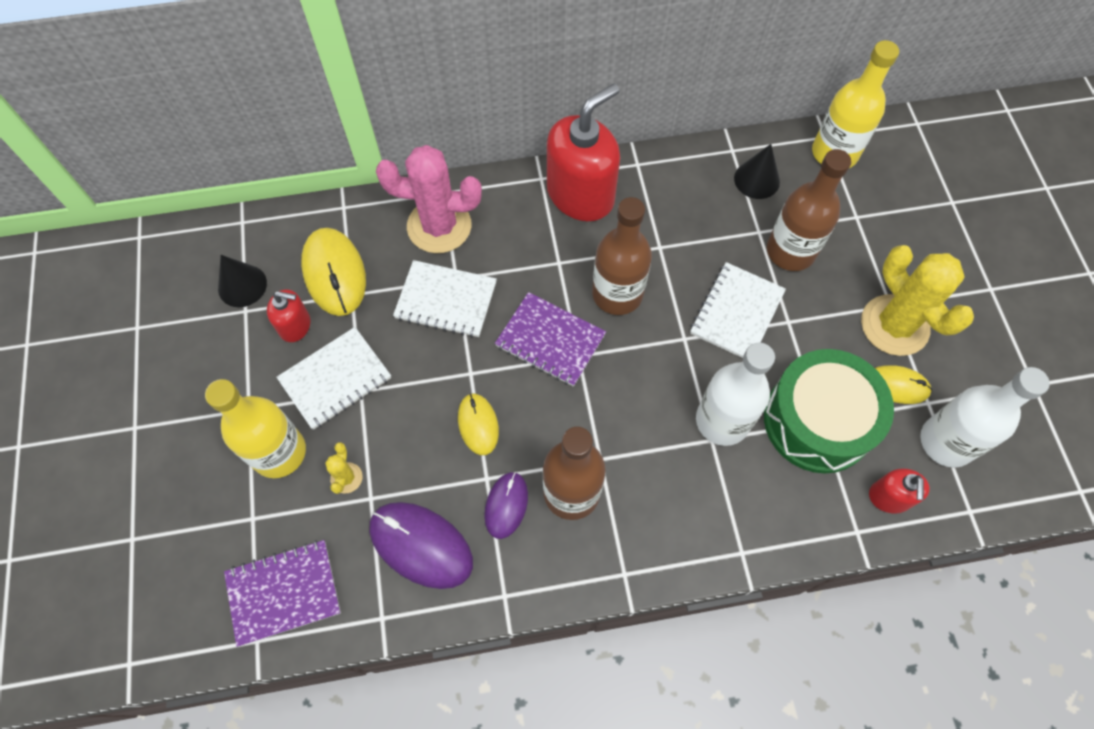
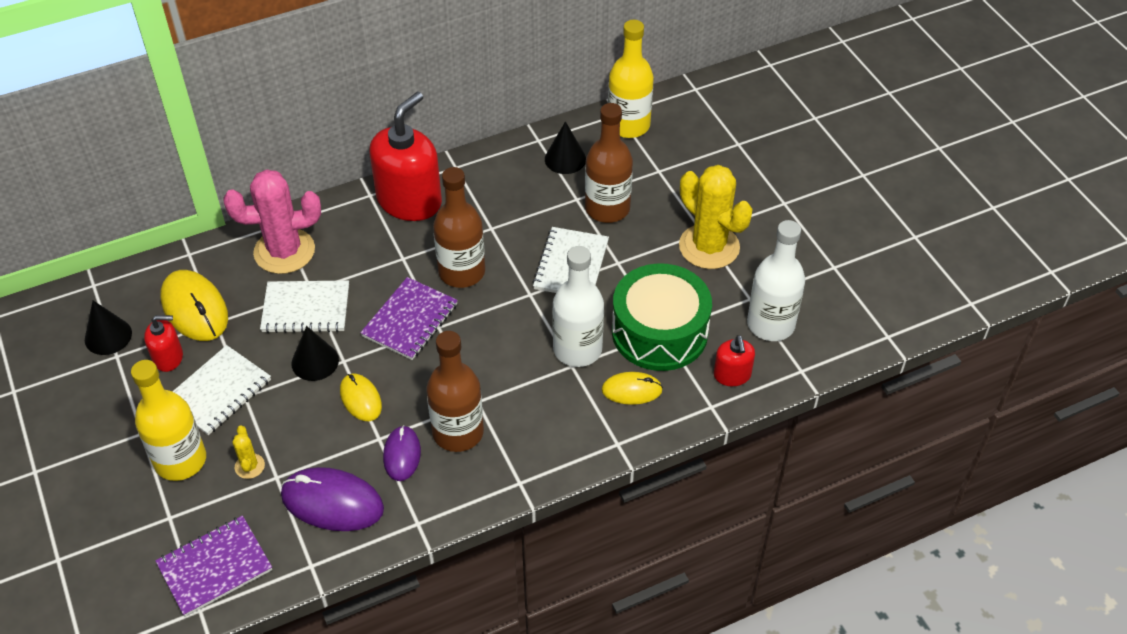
camera: 15 degrees left, 15 degrees down
(441, 367) = (315, 361): none -> black cone
(550, 340) = (410, 320): purple notebook -> purple notebook turned 75 degrees counterclockwise
(896, 385) = (720, 291): yellow mouse -> yellow mouse (631, 390)

